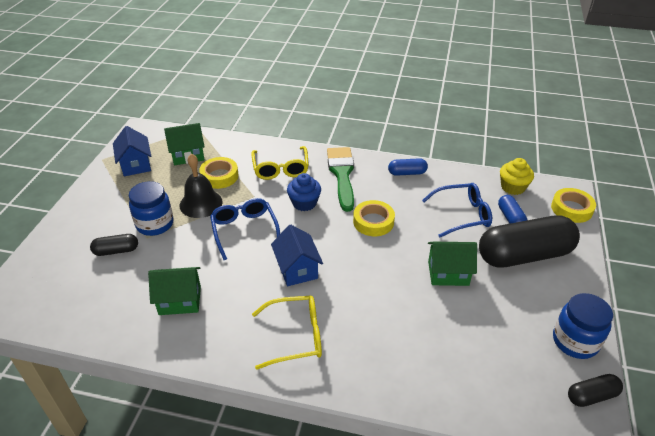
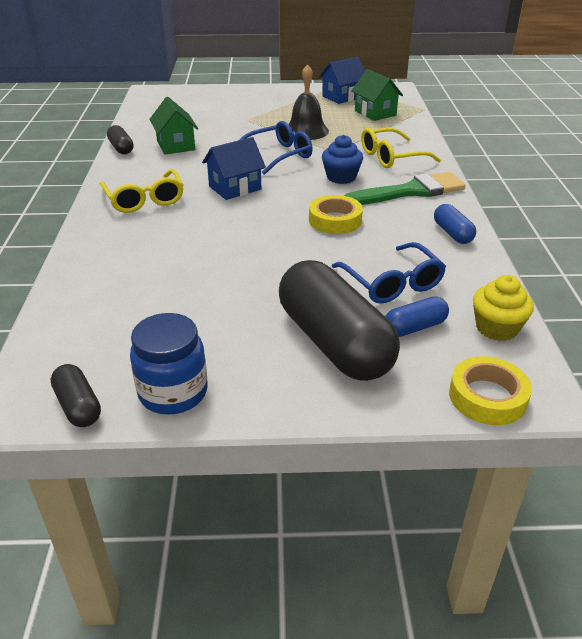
camera: 75 degrees right, 5 degrees down
(116, 251) = (225, 112): black capsule -> black capsule (121, 148)
(155, 224) = (265, 119): blue jar -> none
(219, 176) = (353, 131): yellow tape -> none
(448, 273) = (267, 279): green house -> none

